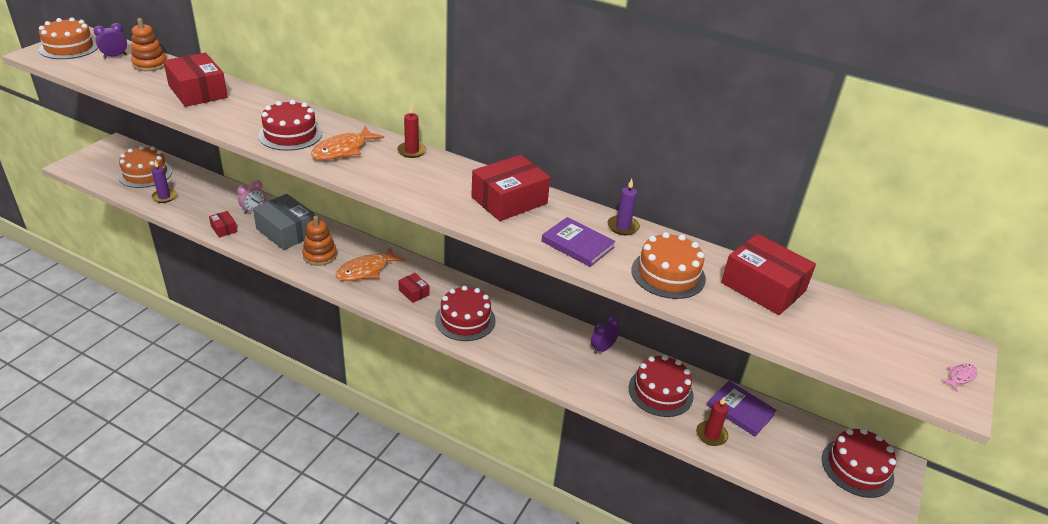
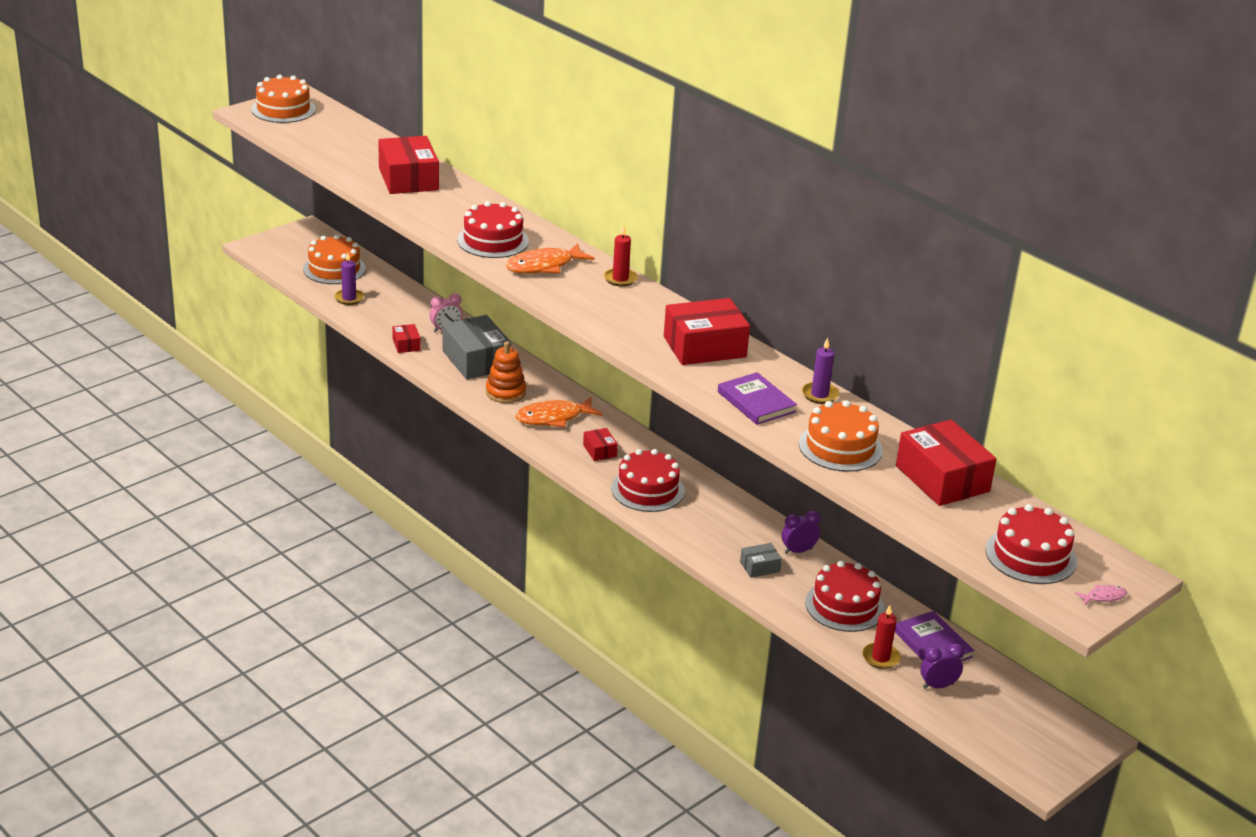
camera: 20 degrees right, 5 degrees down
(115, 56) = (330, 126): purple clock -> purple clock (938, 686)
(150, 64) = (365, 140): orange stacking toy -> none
(581, 371) = (759, 567): none -> grey box
(857, 468) = (1041, 726): red cake -> red cake (1030, 556)

